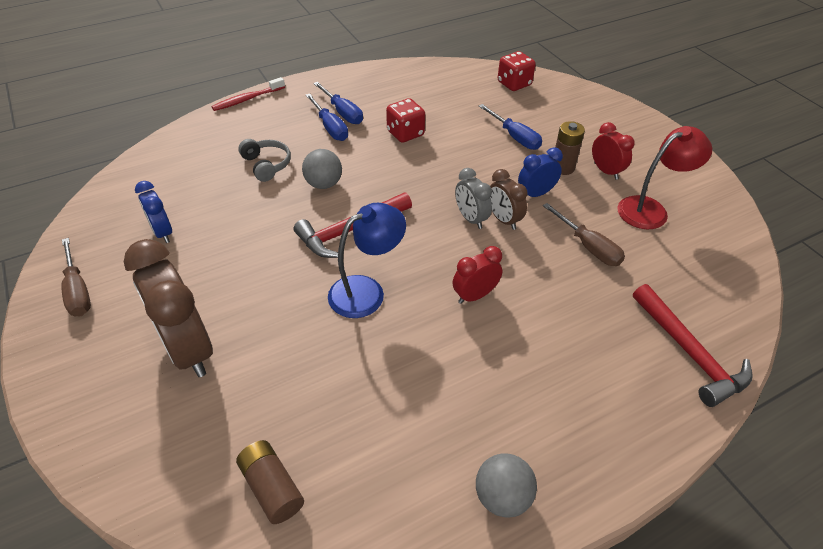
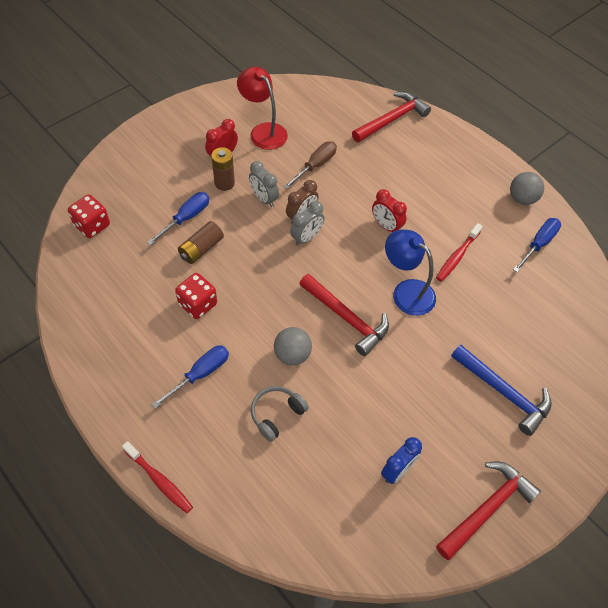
camera: 105 degrees left, 10 degrees up
(78, 291) = (487, 508): brown screwdriver -> red hammer
(188, 349) = (503, 392): brown clock -> blue hammer
(272, 487) = (570, 305): brown battery -> brown battery (201, 249)
(343, 113) = (171, 369): blue screwdriver -> blue screwdriver (538, 244)
(405, 361) = (457, 256): none -> red toothbrush
(535, 194) = (264, 199): blue clock -> grey clock

